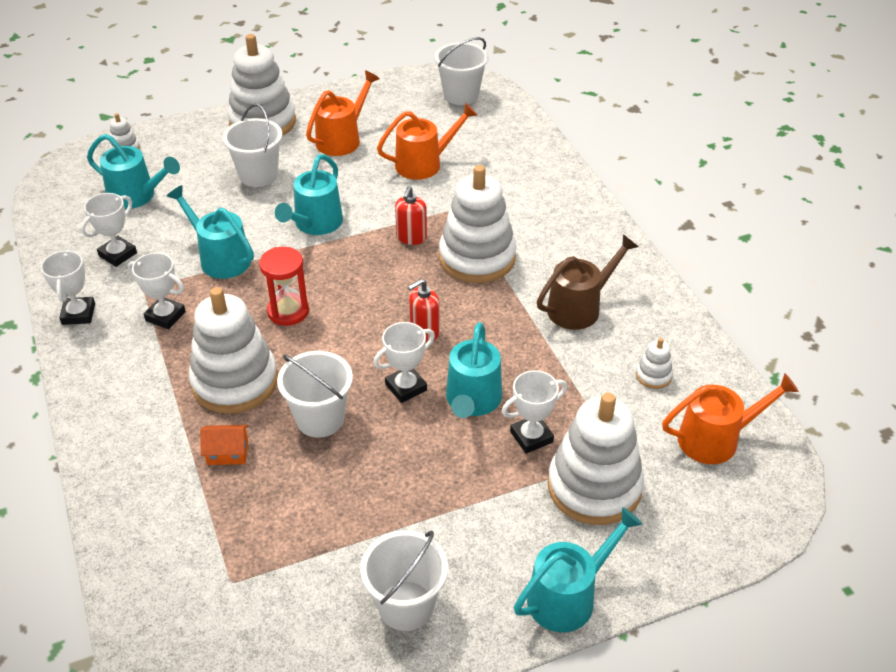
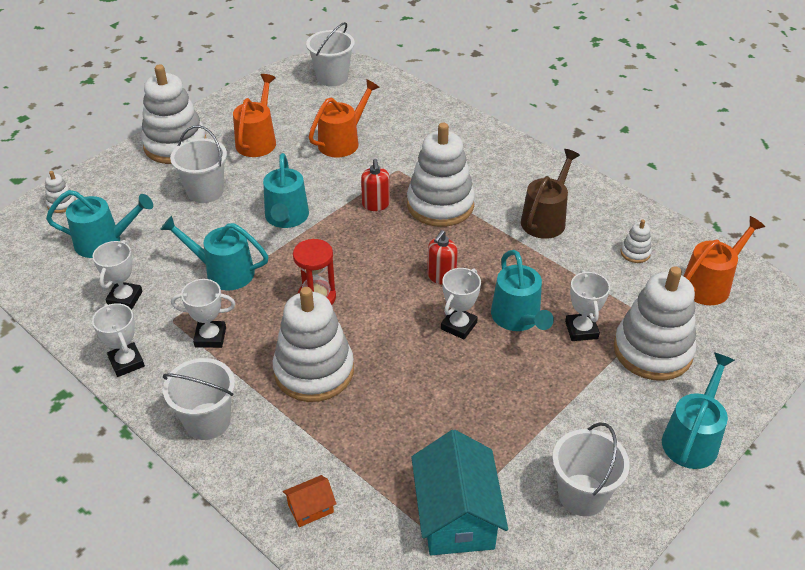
camera: 25 degrees left, 0 degrees up
(227, 453) = (351, 431): orange house -> orange house (310, 508)
(267, 573) = (456, 515): none -> turquoise house
(320, 418) = (408, 375): white bucket -> white bucket (207, 421)
(531, 437) = (581, 330): white trophy -> white trophy turned 45 degrees counterclockwise

